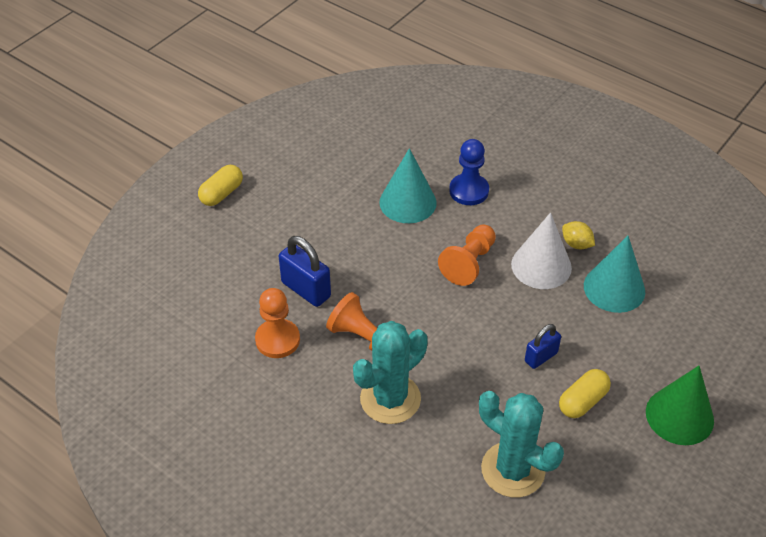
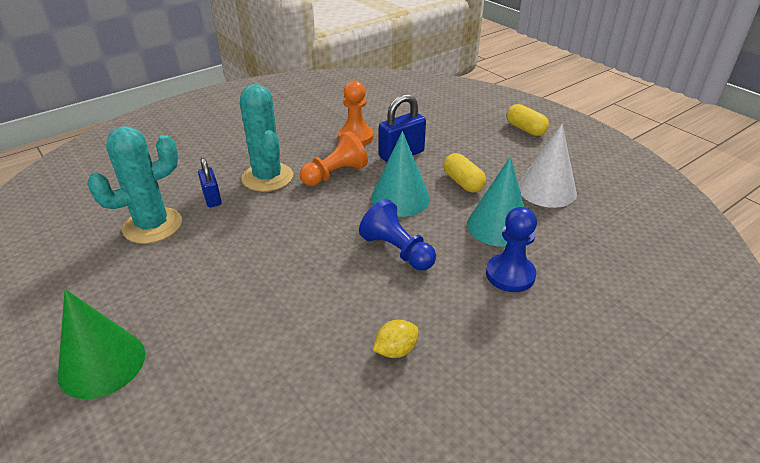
camera: 105 degrees right, 10 degrees down
(469, 263) = (397, 251): orange pawn -> blue pawn
(541, 266) = (372, 306): white cone -> white cone (546, 190)
(541, 357) = (251, 273): blue padlock -> blue padlock (212, 198)
(582, 401) = (181, 288): yellow capsule -> yellow capsule (463, 182)
(614, 288) = (309, 366): turquoise cone -> turquoise cone (400, 198)

